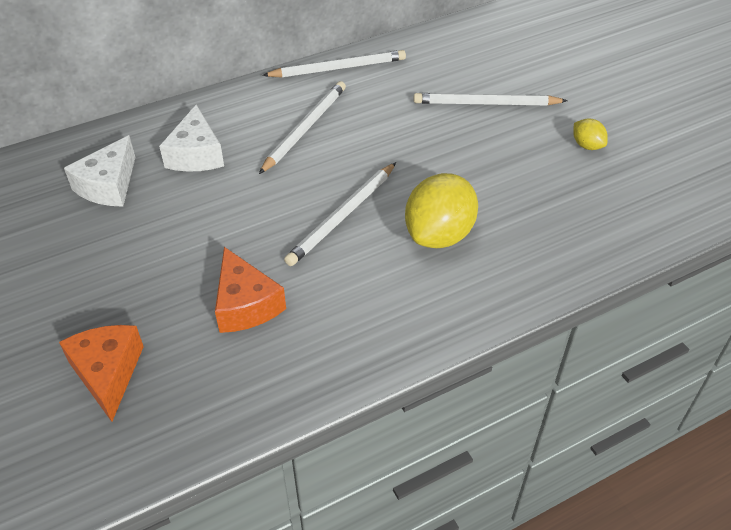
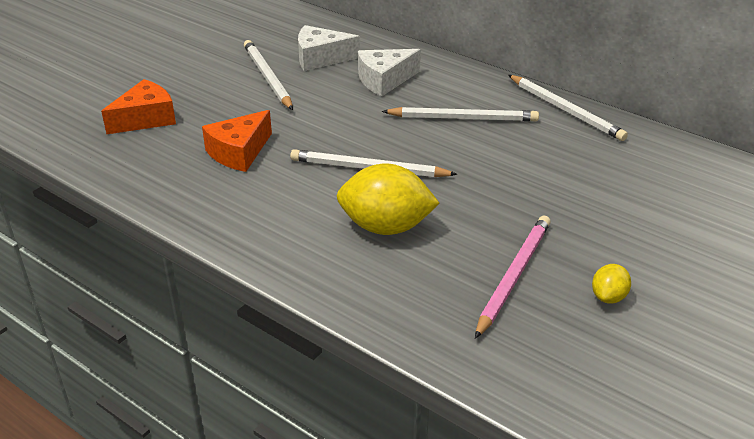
camera: 65 degrees right, 10 degrees down
(486, 104) = (607, 209): white pencil -> white pencil (267, 77)
(542, 183) = (513, 276): none -> pink pencil

